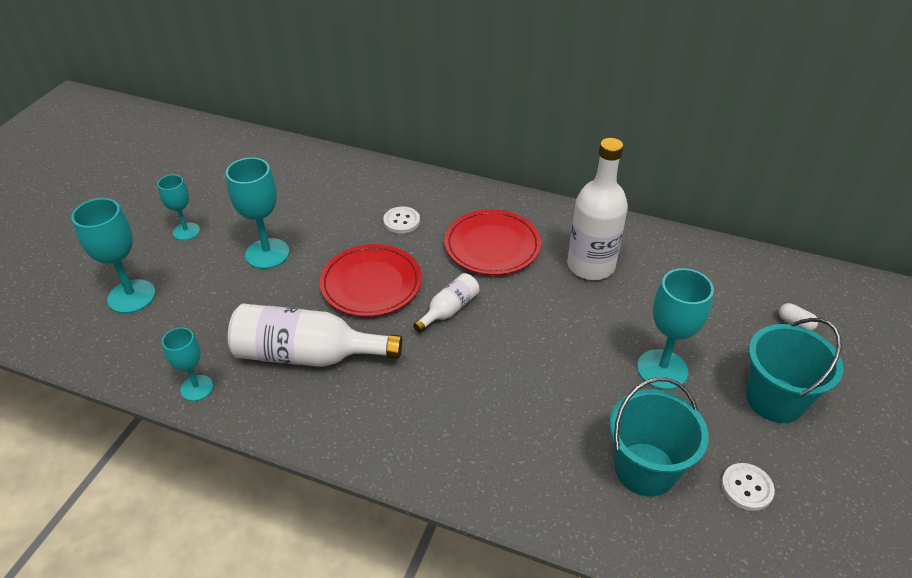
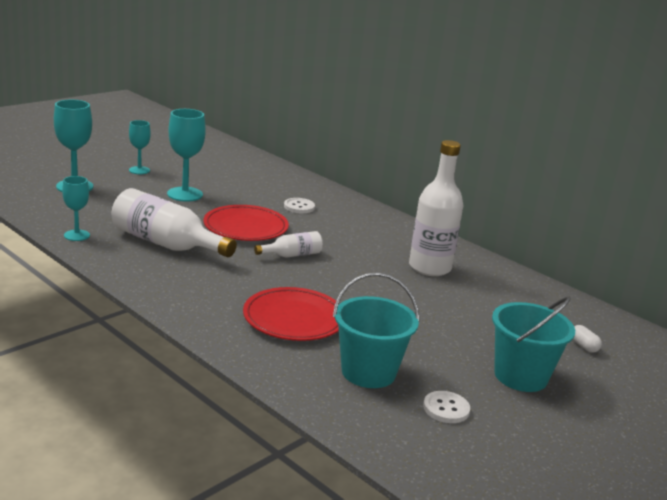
camera: 20 degrees right, 20 degrees down
(492, 246) = (358, 236): red plate -> red plate (294, 319)
(662, 369) = (436, 332): turquoise goblet -> none

